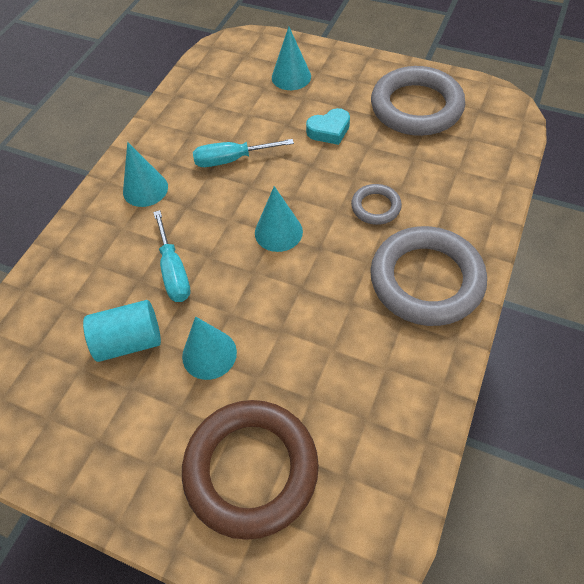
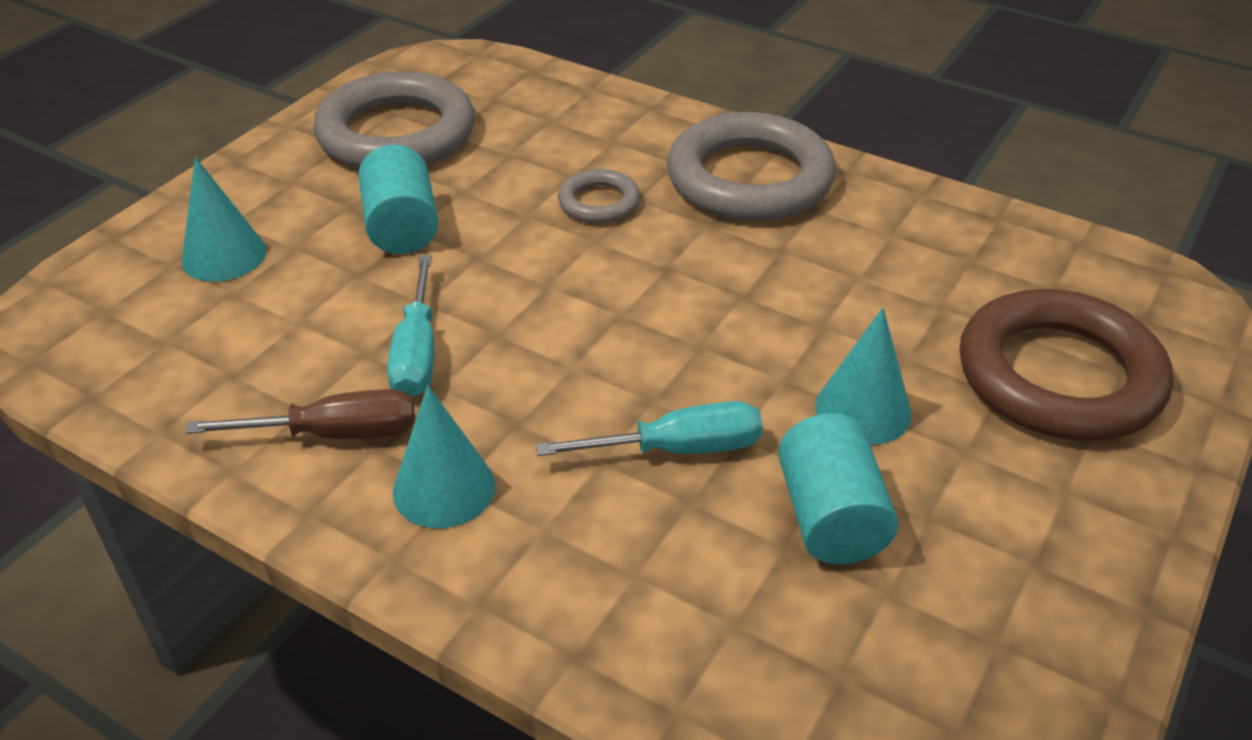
camera: 85 degrees left, 15 degrees down
(176, 146) = (334, 434): none -> brown screwdriver
(278, 232) = (620, 309): turquoise cone -> none
(329, 130) = (402, 227): turquoise heart -> turquoise cylinder

